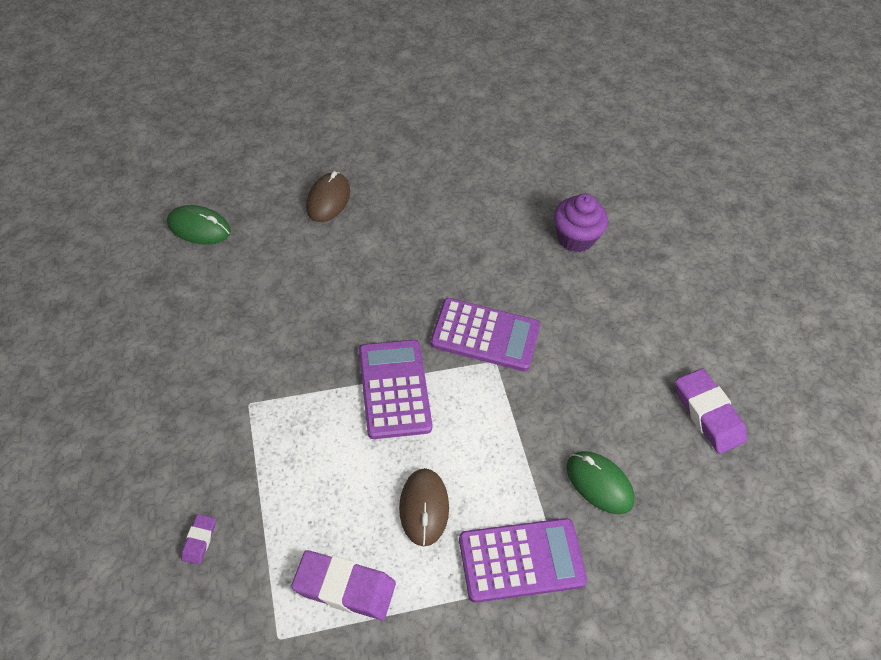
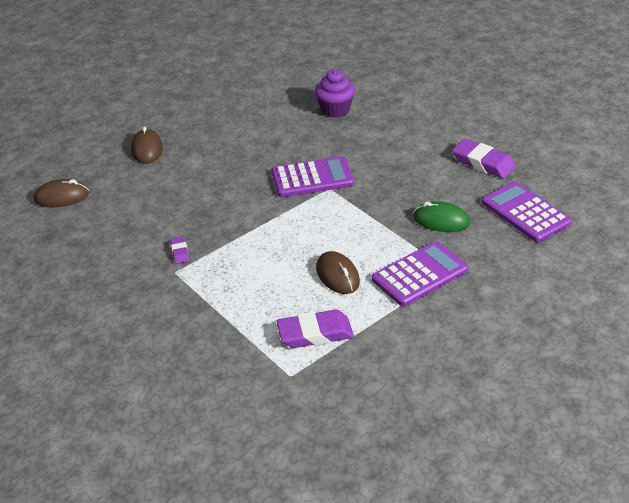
camera: 20 degrees left, 15 degrees down
(199, 228) = (62, 197): green mouse -> brown mouse
(199, 540) = (196, 352): purple eraser -> purple eraser (180, 252)
(394, 389) = (271, 227): purple calculator -> purple calculator (525, 213)

